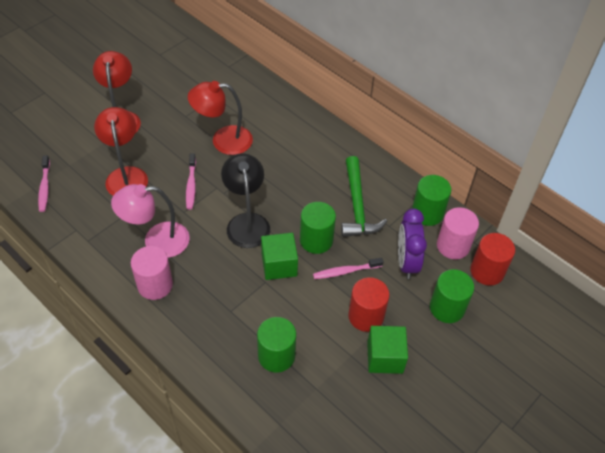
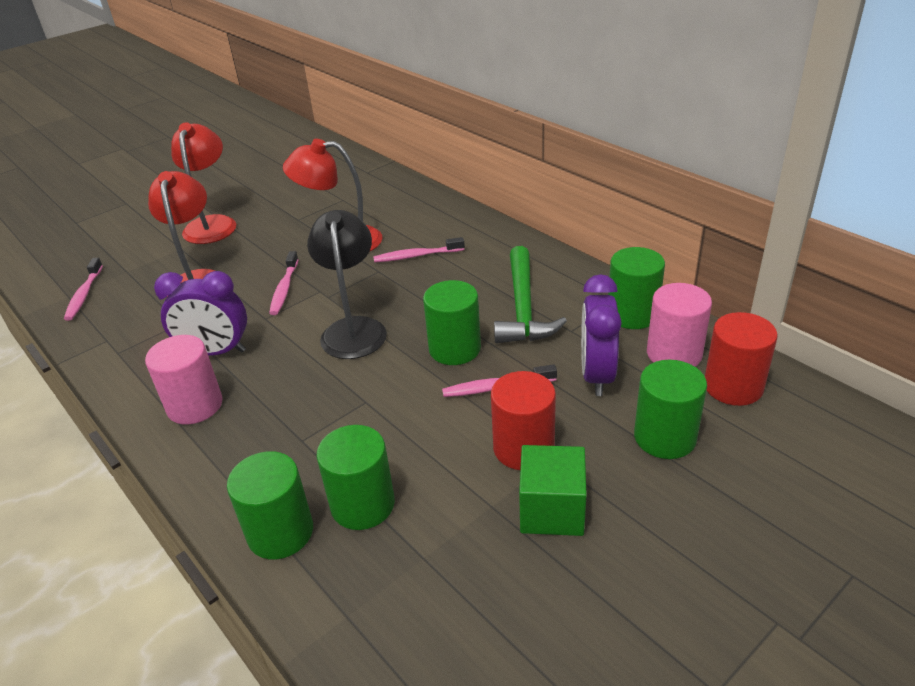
camera: 10 degrees right, 15 degrees down
(157, 241) = (215, 352): pink lamp -> purple clock
(232, 375) = (280, 532): none -> green cylinder
(279, 156) = (416, 256): none -> pink toothbrush
(279, 265) = (391, 380): green cube -> none

